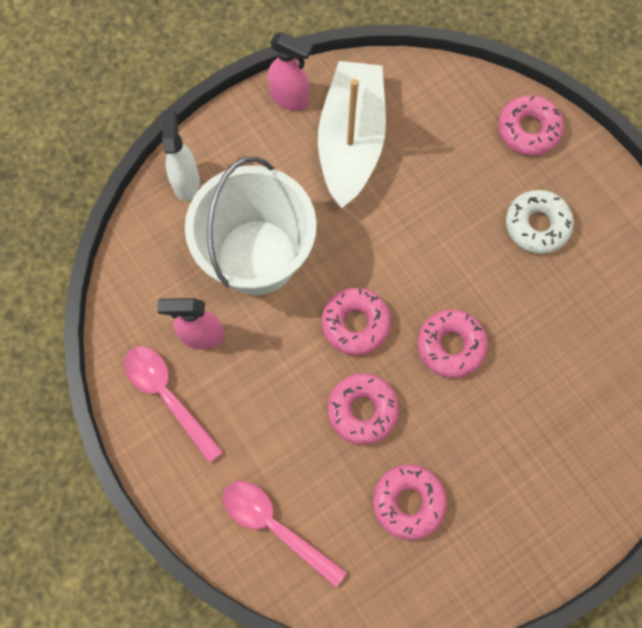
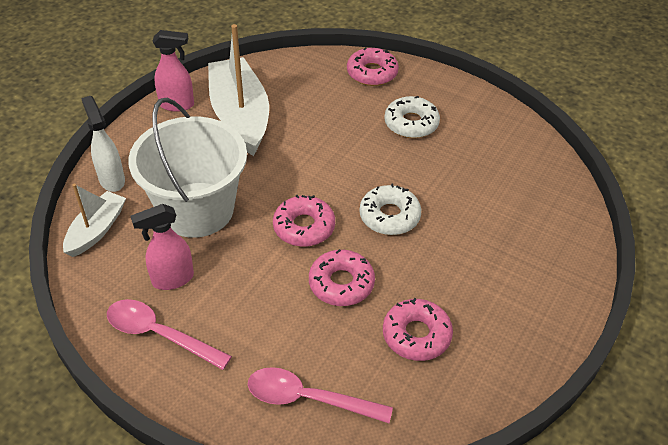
camera: 25 degrees left, 25 degrees down
(150, 244) = (96, 230): none -> white boat
(451, 346) = (389, 216): pink donut -> white donut

